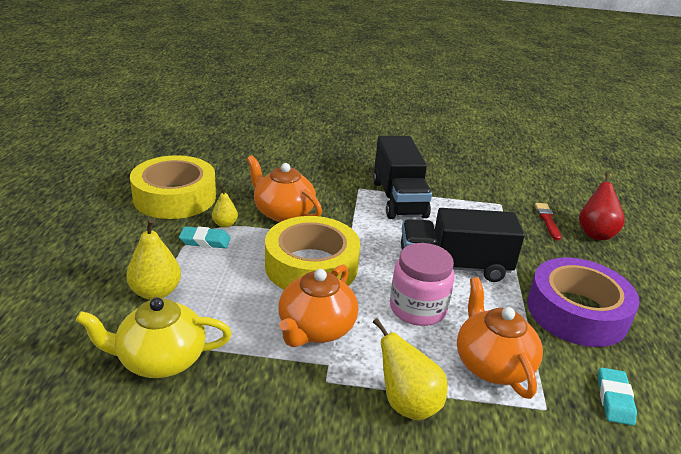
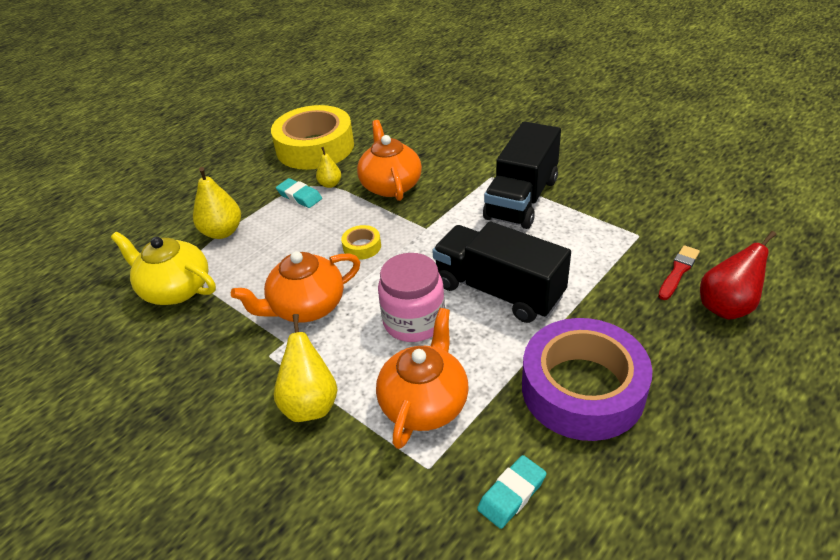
camera: 40 degrees right, 10 degrees up
(311, 266) = (362, 246): yellow tape -> yellow tape, size x0.40

